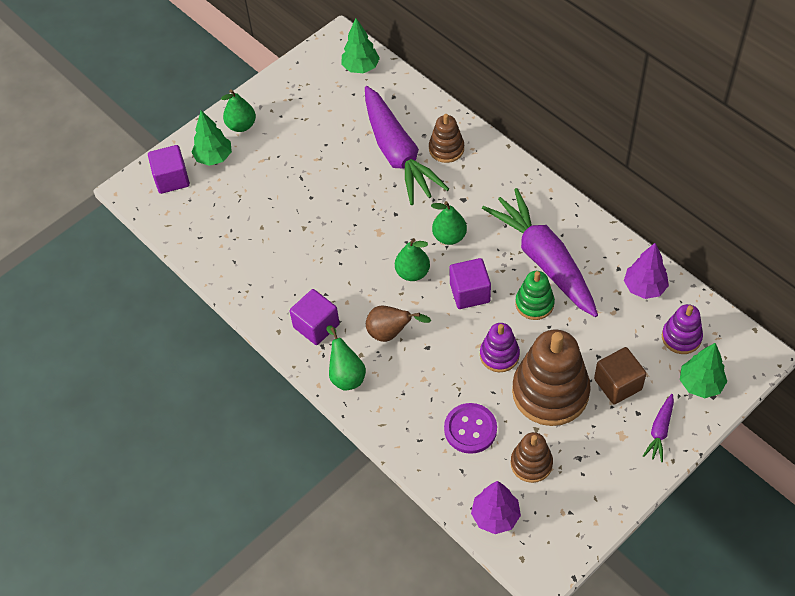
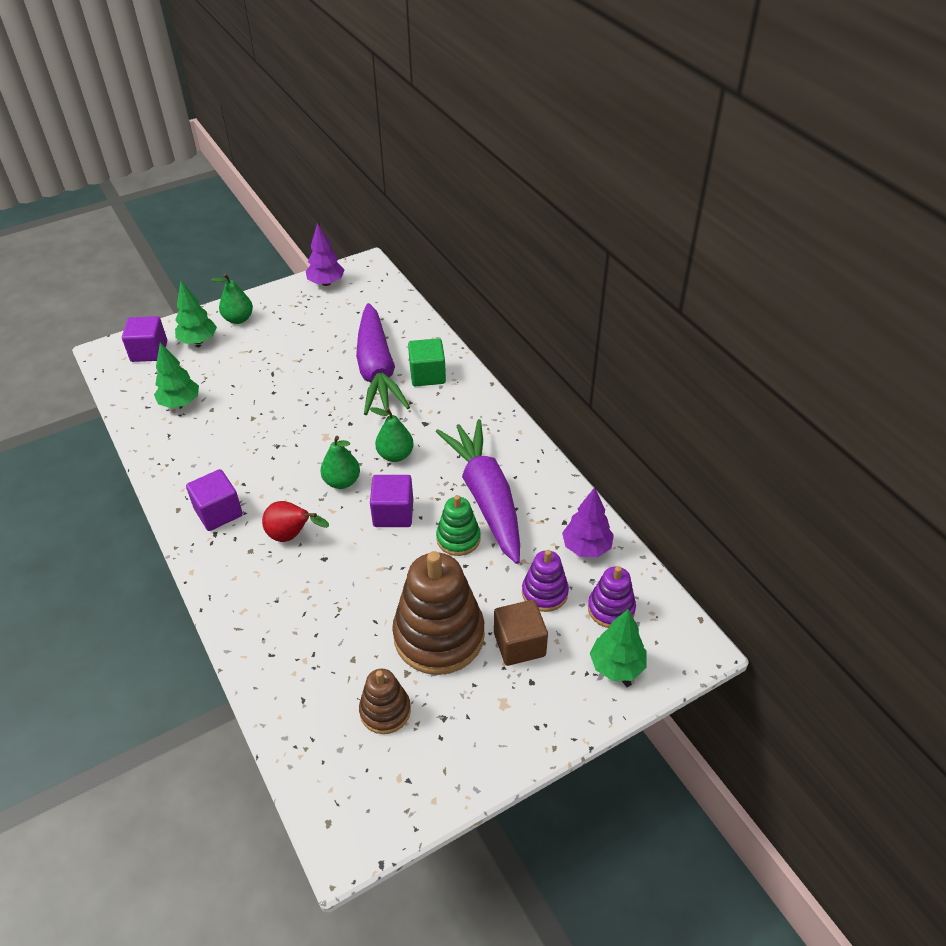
camera: 10 degrees right, 10 degrees down
(346, 375) = (225, 567): green pear -> none
(360, 67) = (375, 291): green tree -> green tree (180, 403)
(390, 333) = (292, 535): brown pear -> red pear
(446, 149) = (427, 375): brown stacking toy -> green cube
(470, 429) = (332, 656): purple button -> none
(495, 516) = (318, 763): purple tree -> purple tree (326, 283)
(499, 355) = (398, 583): purple stacking toy -> purple stacking toy (544, 593)
(660, 431) = (550, 709): purple carrot -> none

